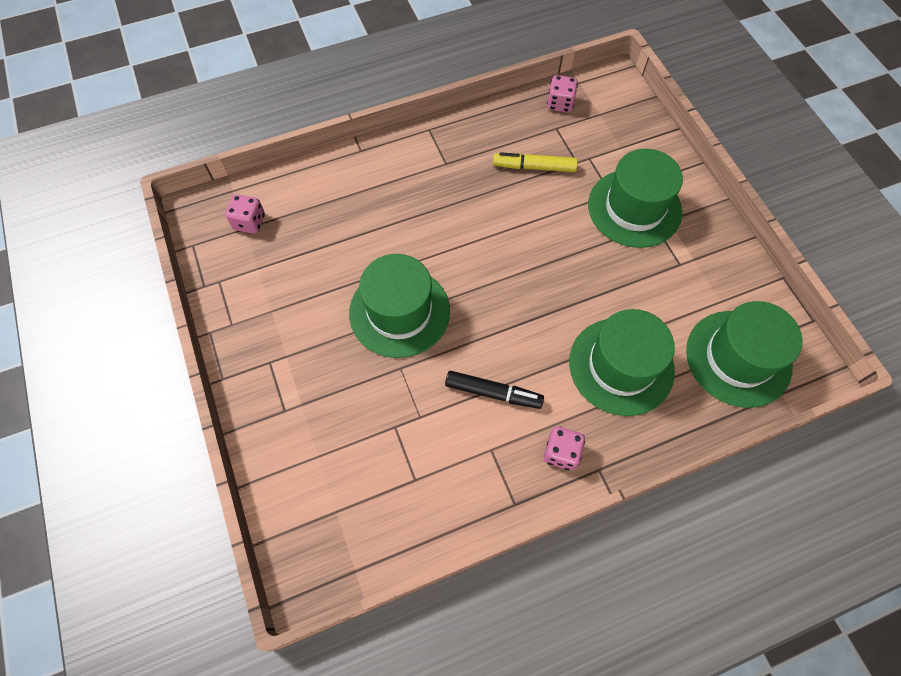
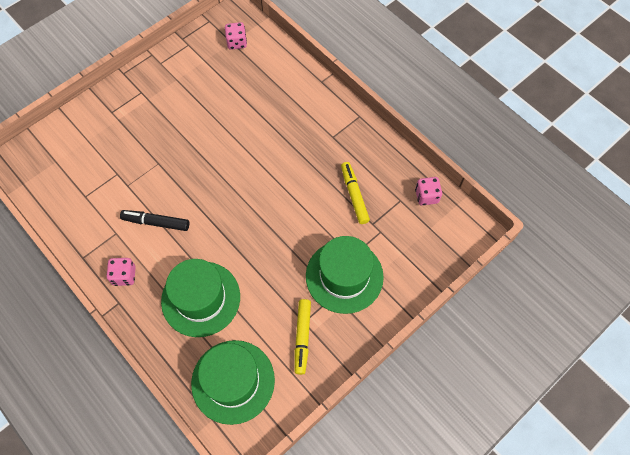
camera: 70 degrees right, 0 degrees up
(399, 311) = (199, 149): green hat -> none
(493, 393) = (156, 222): black marker -> black marker turned 105 degrees clockwise
(699, 271) = (302, 337): none -> yellow marker

